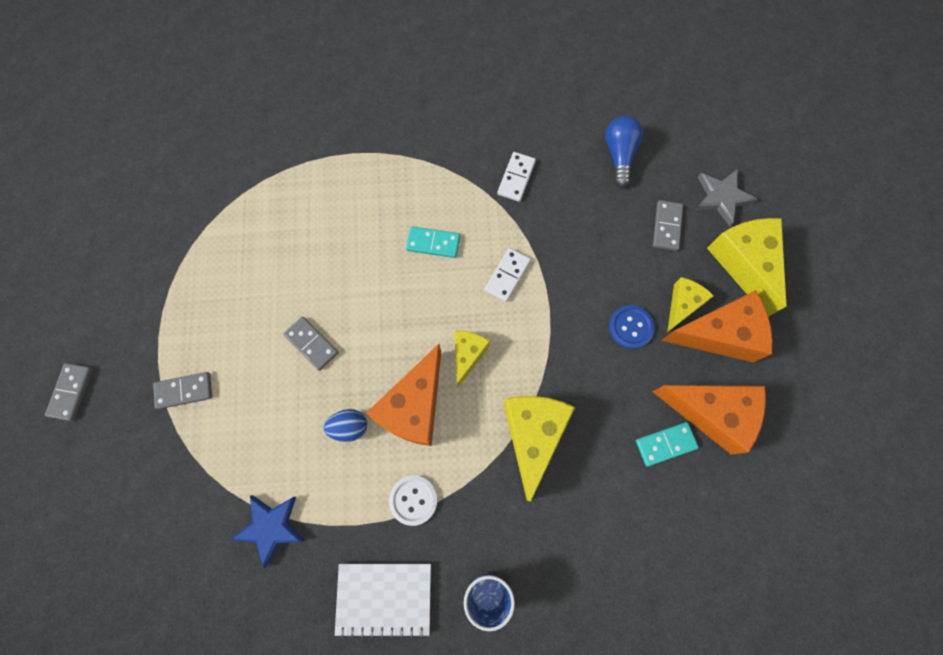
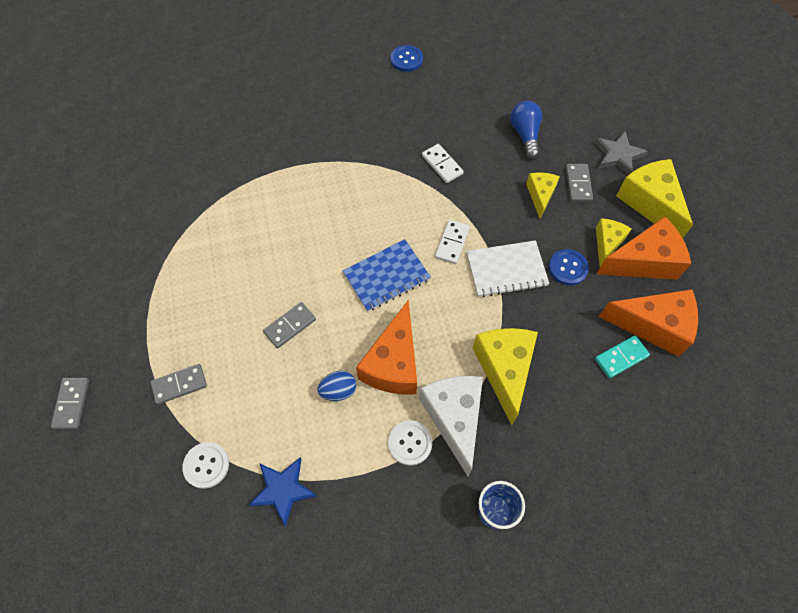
camera: 10 degrees left, 10 degrees down
(197, 485) = (206, 465): none -> white button
(311, 344) = (290, 326): grey domino -> grey domino turned 75 degrees counterclockwise
(384, 598) = (401, 534): white notebook -> white notebook (506, 270)
(427, 304) = (386, 276): none -> blue notebook
(433, 243) = (381, 227): turquoise domino -> none
(467, 355) = (432, 313): yellow cheese -> yellow cheese (540, 195)
(467, 481) = (454, 418): none -> white cheese
(503, 38) = (406, 59): none -> blue button
(516, 178) = (442, 165): white domino -> white domino turned 45 degrees counterclockwise

